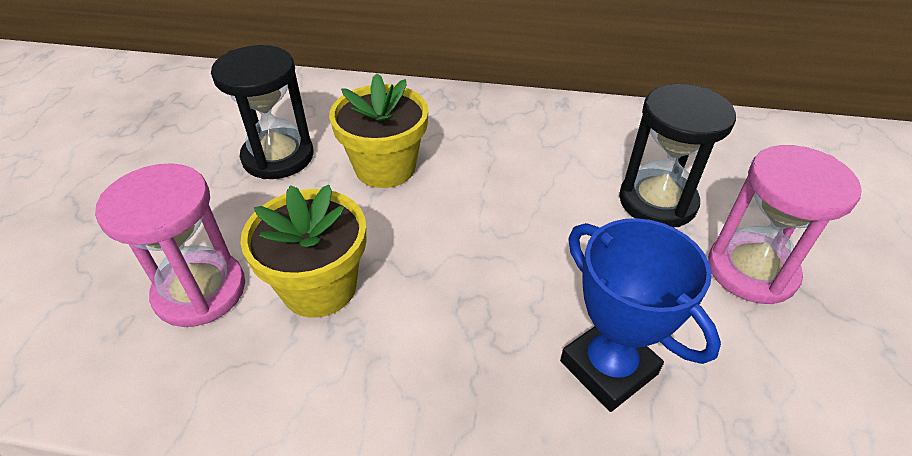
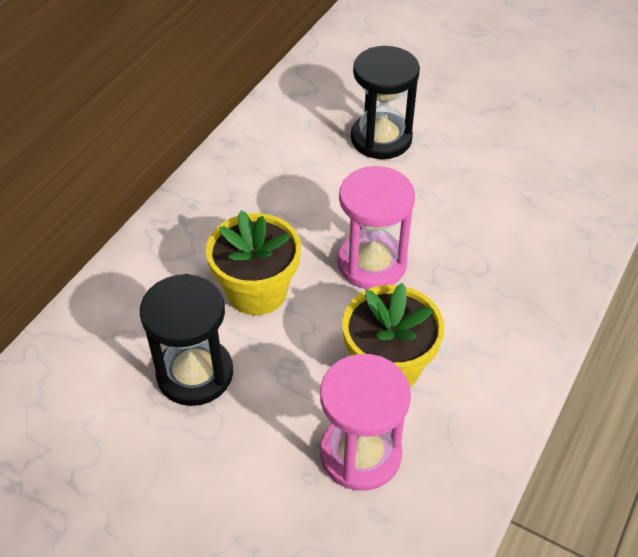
camera: 70 degrees left, 5 degrees up
(608, 367) = (515, 223): blue trophy -> none
(751, 270) = (463, 124): pink hourglass -> pink hourglass (372, 263)

